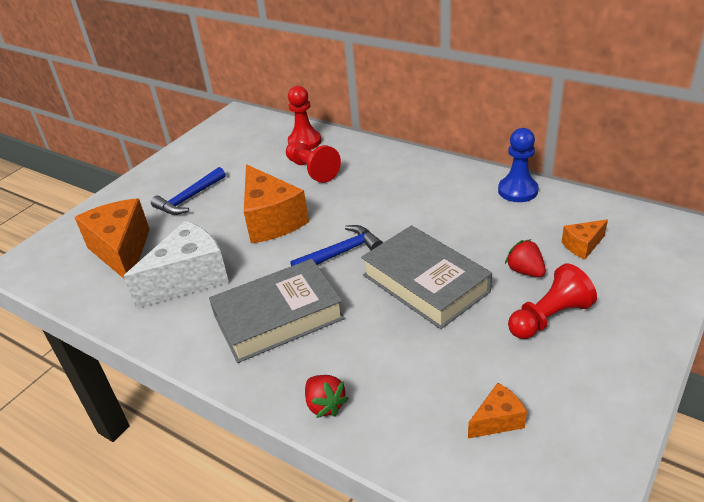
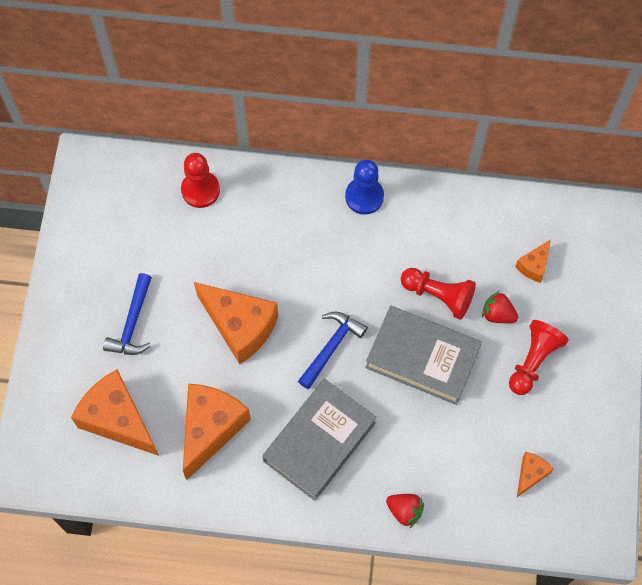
camera: 30 degrees left, 30 degrees up
(189, 279) = (211, 429): white cheese -> orange cheese
(312, 170) = (237, 237): red pawn -> red pawn (438, 295)
(517, 191) = (454, 206): blue pawn -> blue pawn (364, 196)

